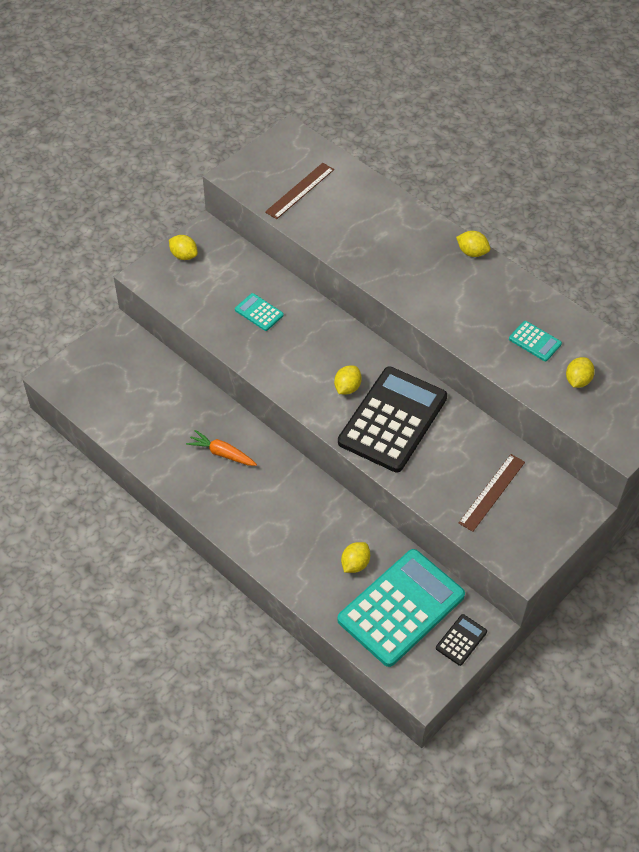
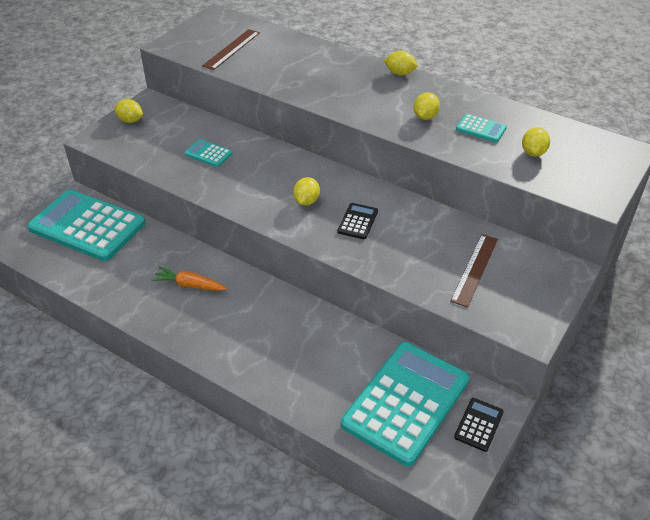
camera: 10 degrees left, 10 degrees down
(129, 368) = (87, 226): none -> turquoise calculator
(355, 564) = (347, 367): yellow lemon -> yellow lemon (425, 117)
(392, 420) = (357, 221): black calculator -> black calculator, size x0.42

